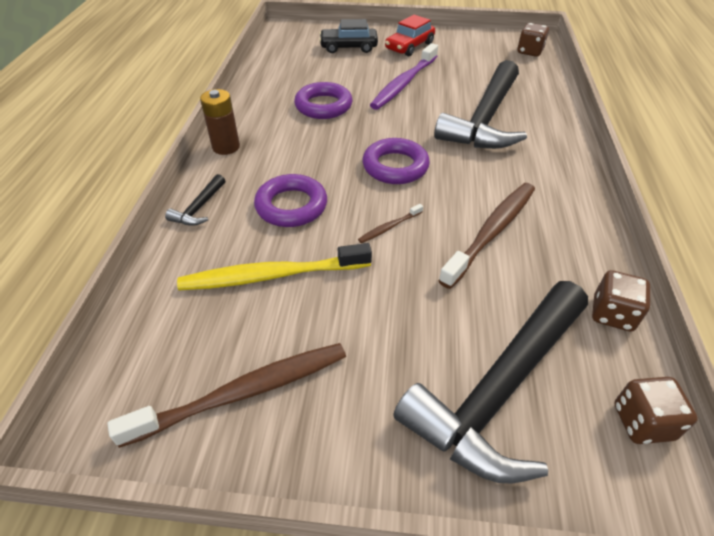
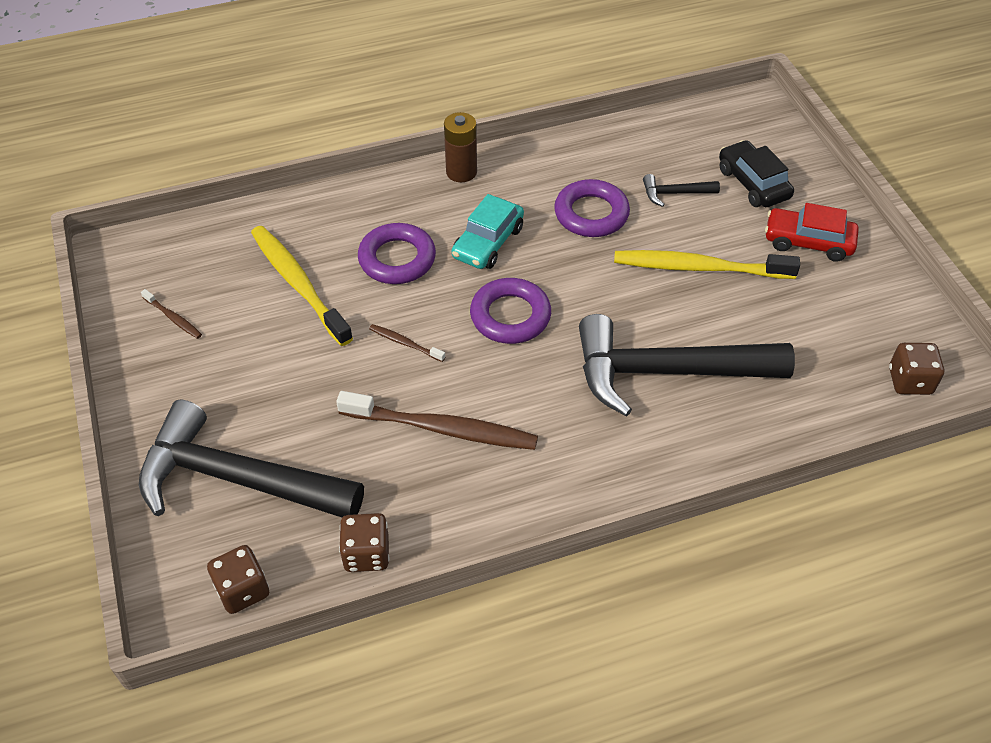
camera: 65 degrees right, 5 degrees up
(199, 208) = (359, 198): black hammer -> black hammer (674, 193)
(242, 393) = (173, 318): brown toothbrush -> brown toothbrush, size x0.45
(313, 156) = (488, 242): none -> turquoise car
(404, 83) = (700, 268): purple toothbrush -> yellow toothbrush

